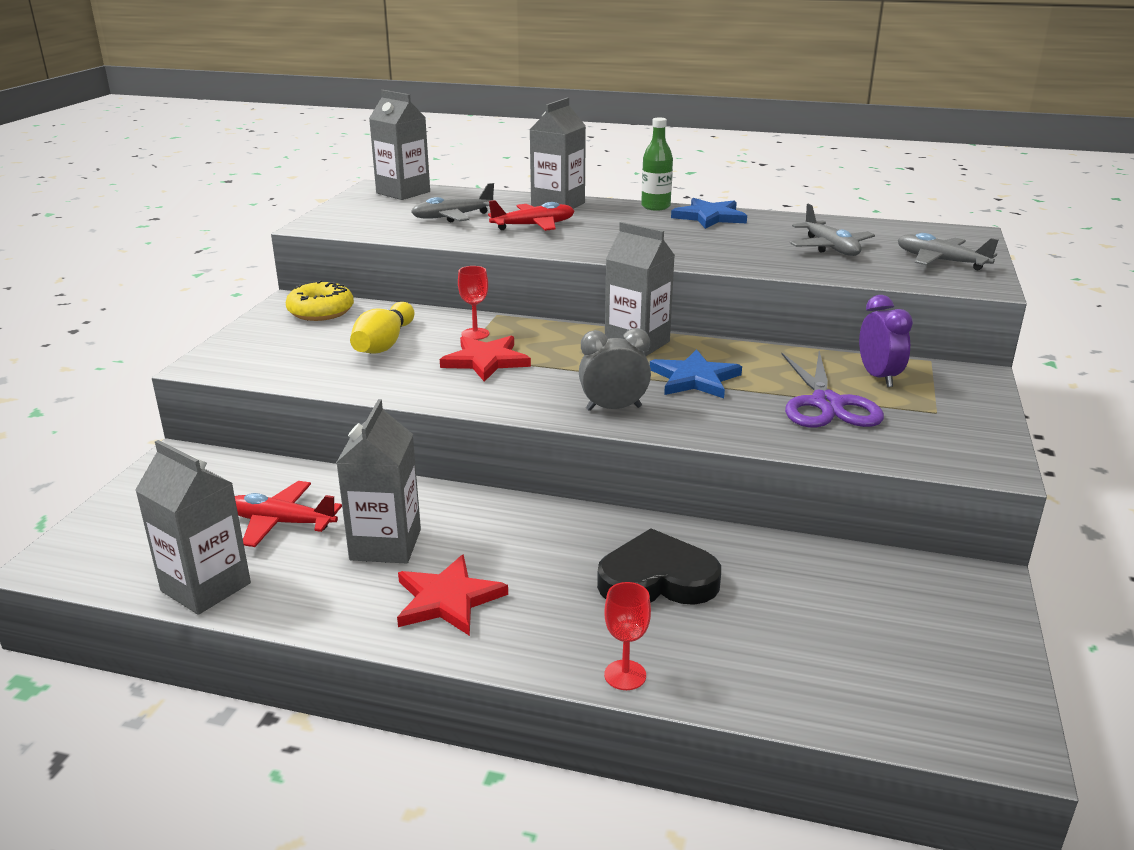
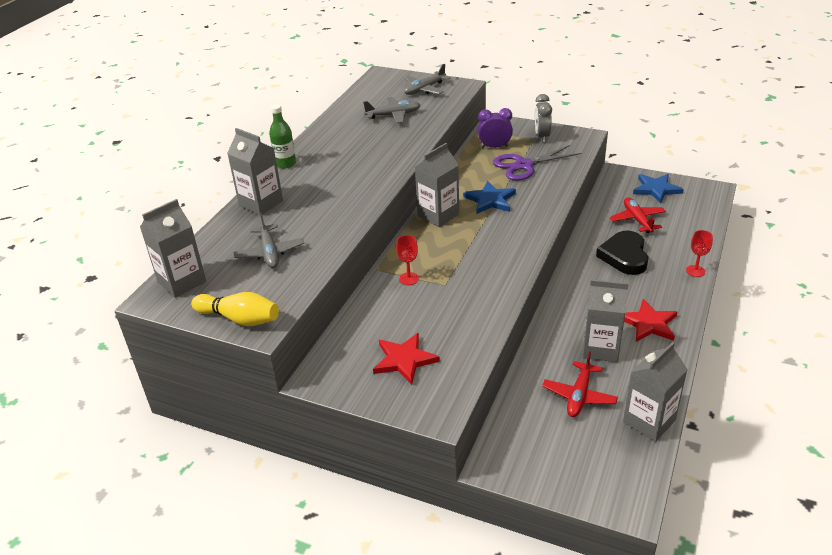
camera: 80 degrees left, 10 degrees up
(321, 311) = (344, 359): yellow donut -> none
(384, 344) = (417, 320): yellow bowling pin -> yellow bowling pin (239, 319)
(486, 361) = (454, 274): red star -> red star (404, 360)
(534, 226) = (309, 215): red plane -> red plane (637, 220)
(613, 408) = (525, 229): grey clock -> grey clock (542, 136)
(709, 217) = (318, 146): blue star -> blue star (656, 189)
(826, 404) = (524, 165): purple scissors -> purple scissors turned 150 degrees clockwise

